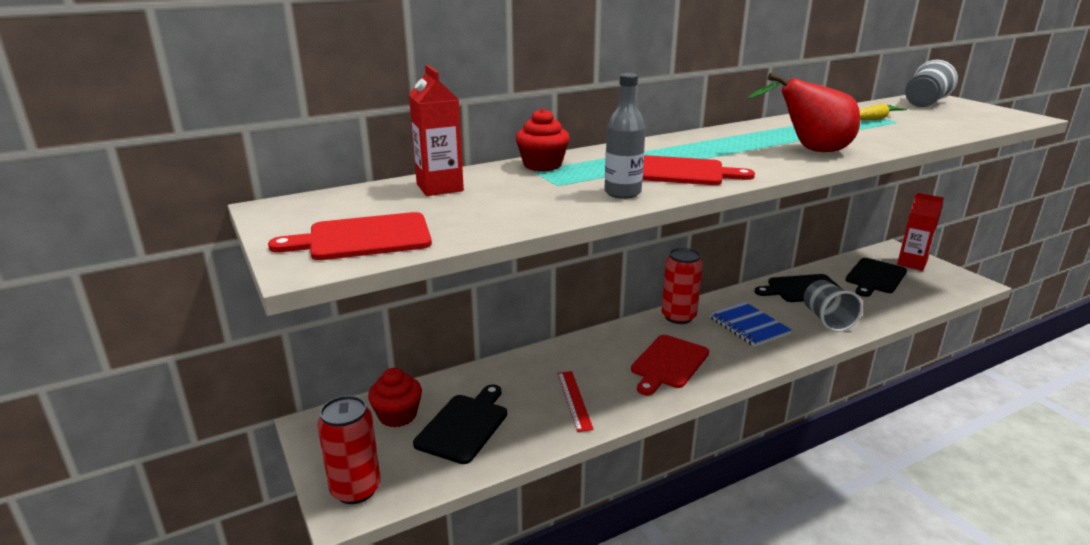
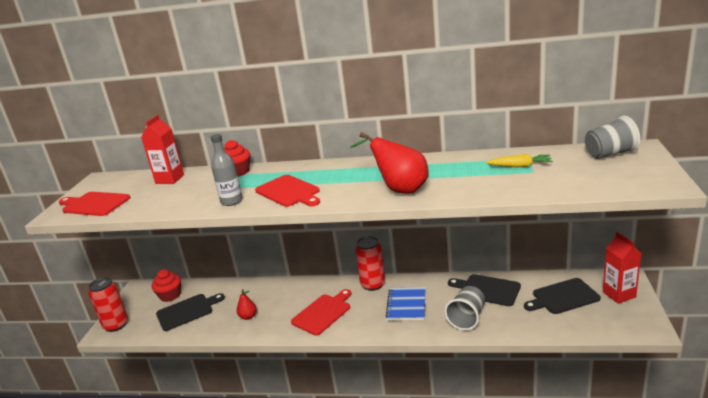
camera: 40 degrees right, 0 degrees up
(574, 400) = (248, 316): red ruler -> red pear
(668, 363) = (323, 313): red cutting board -> red cutting board turned 150 degrees clockwise

